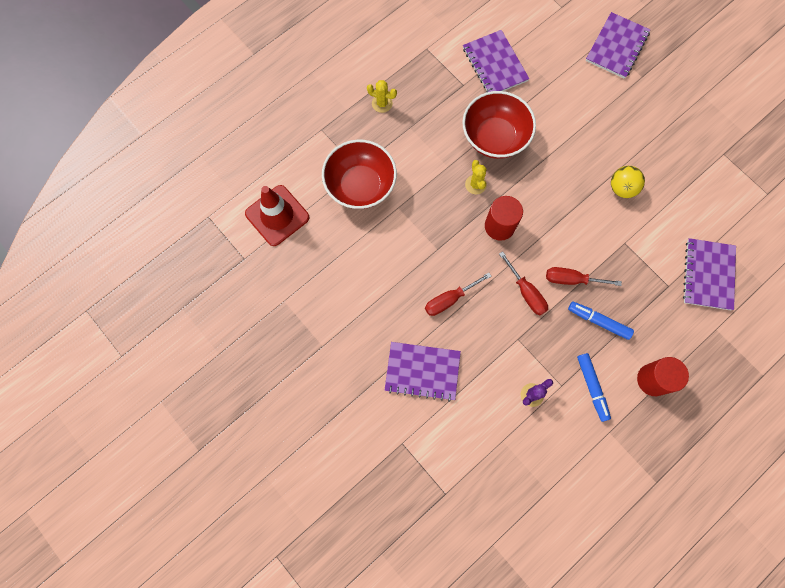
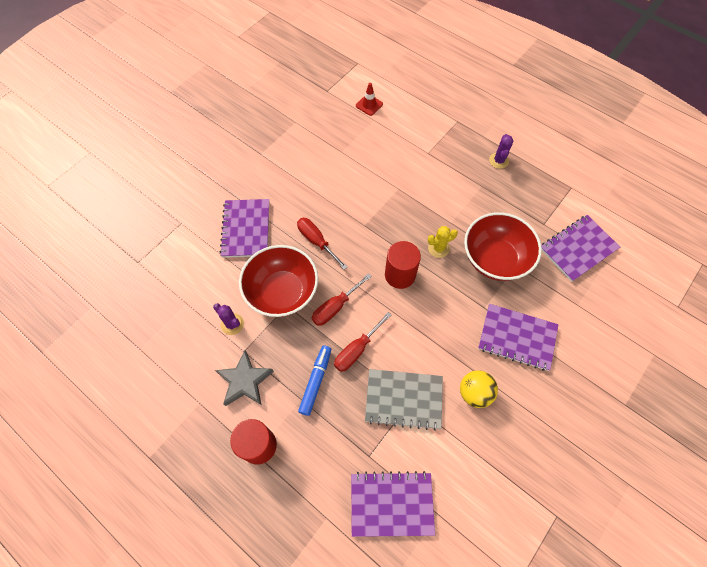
camera: 80 degrees right, 10 degrees down
(277, 215) = (369, 105): red traffic cone -> red traffic cone, size x0.50
(360, 185) = (412, 157): red bowl -> red bowl (282, 292)
(382, 103) = (499, 160): yellow cactus -> purple cactus
(572, 279) = (357, 350): red screwdriver -> red screwdriver turned 135 degrees counterclockwise
(592, 387) = (245, 381): blue marker -> grey star
(617, 47) = (653, 371): purple notebook -> purple notebook (517, 338)
(622, 248) = (403, 399): none -> grey notebook

